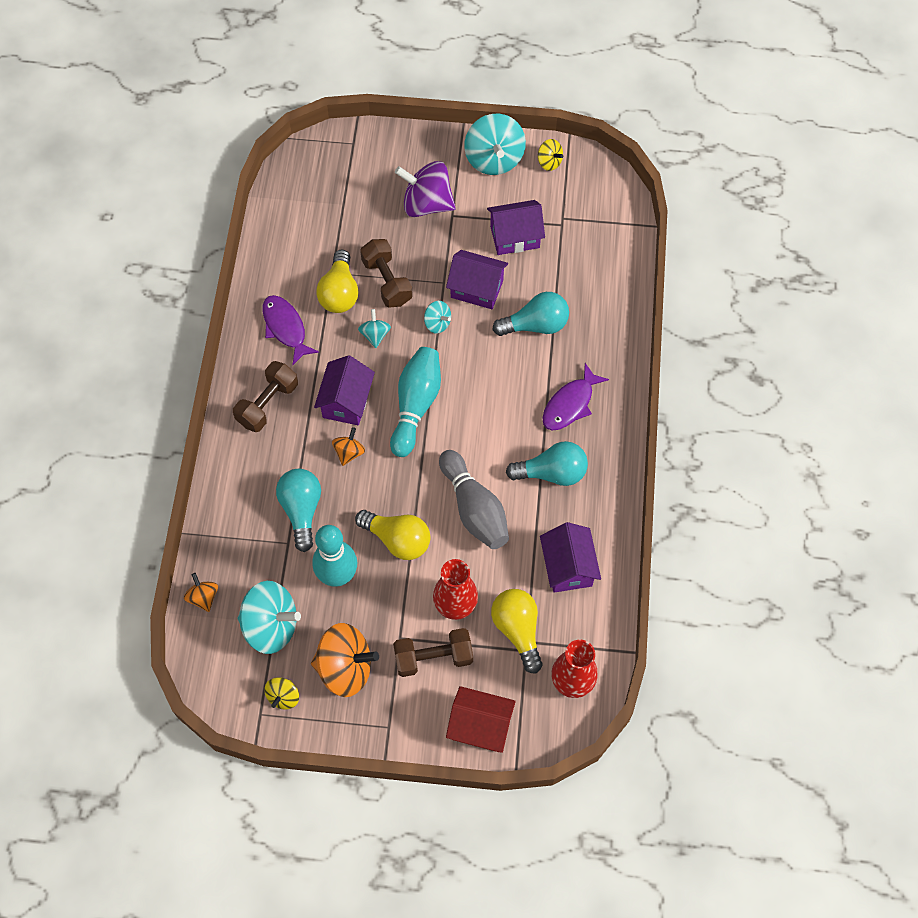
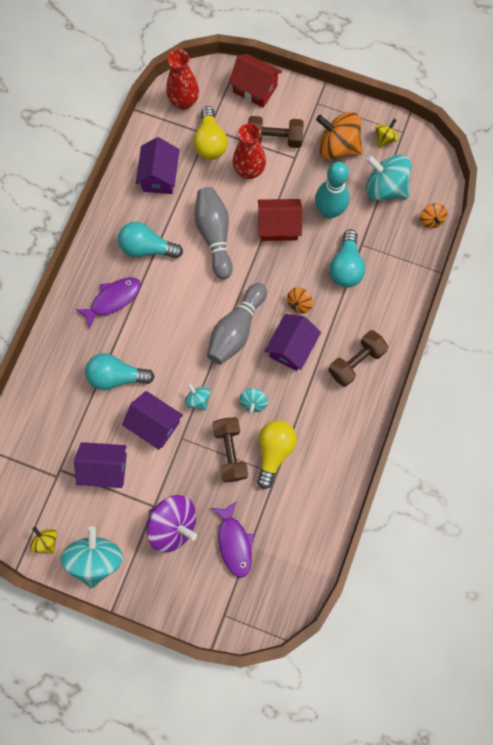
camera: 165 degrees left, 10 degrees up
(285, 328) = (328, 429): purple fish -> purple fish (234, 542)
(397, 539) = (278, 226): yellow light bulb -> red house
(416, 406) = (236, 330): turquoise bowling pin -> grey bowling pin

